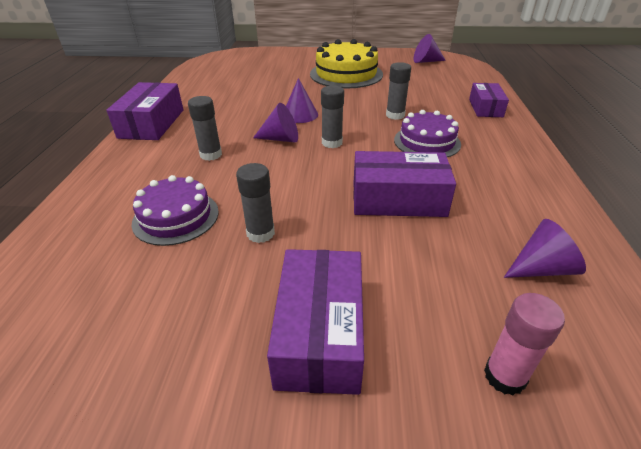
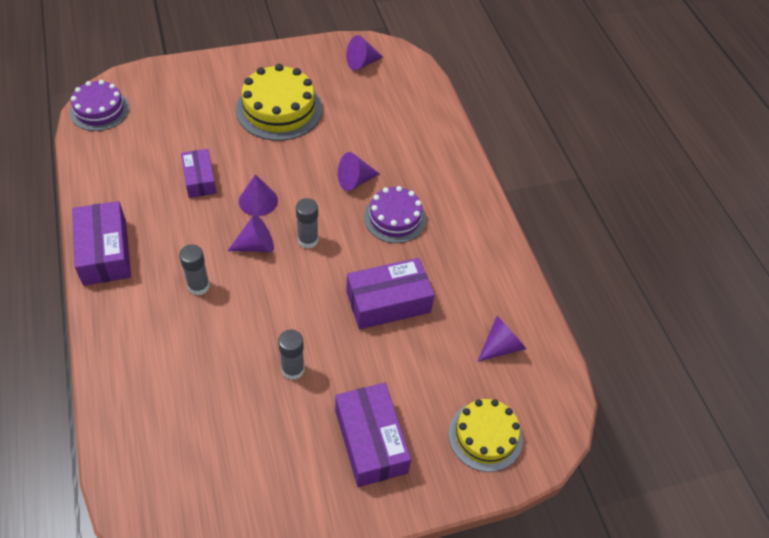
camera: 25 degrees left, 15 degrees up
(176, 217) = (213, 372): purple cake -> purple cake (99, 110)
(395, 115) = (355, 181): grey glue stick -> purple cone
(485, 108) = (439, 149): purple box -> purple box (200, 179)
(504, 376) = (485, 436): pink glue stick -> yellow cake

